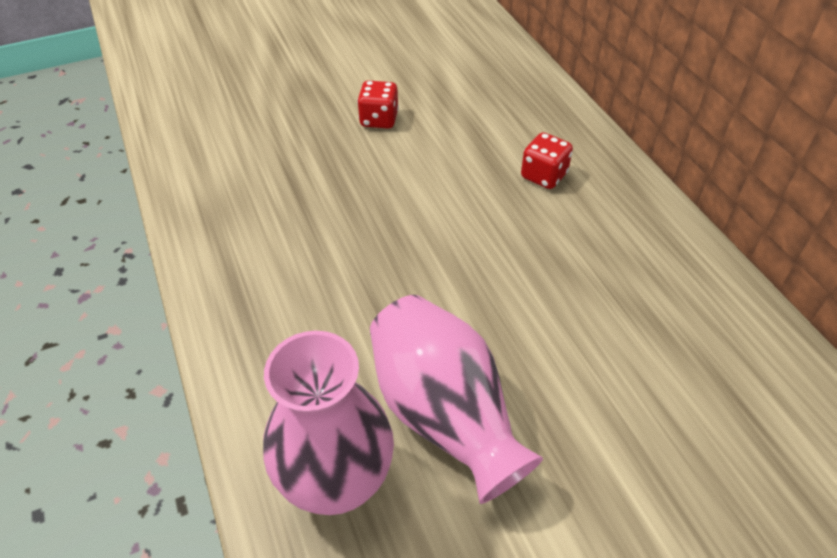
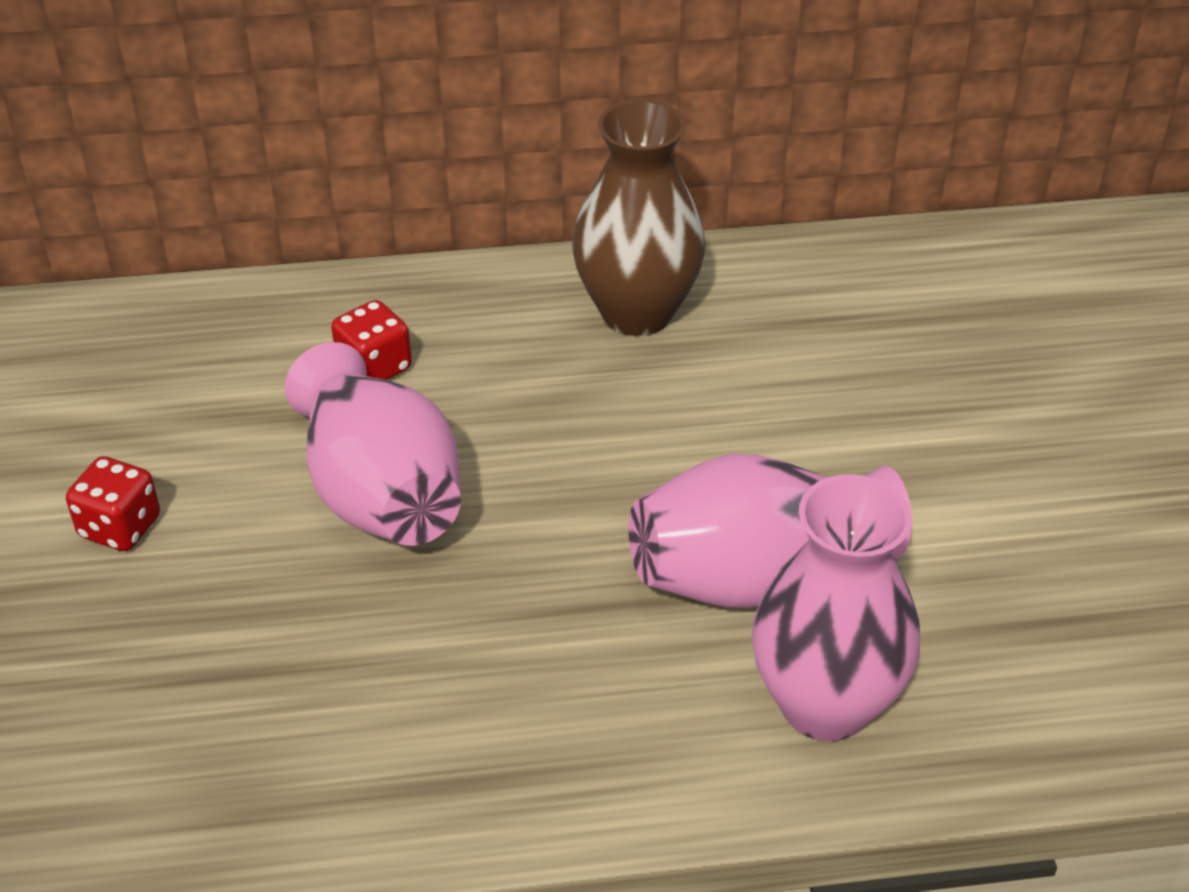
camera: 75 degrees left, 5 degrees down
(442, 206) = (380, 493): none -> pink vase
(675, 289) = (637, 312): none -> brown vase

